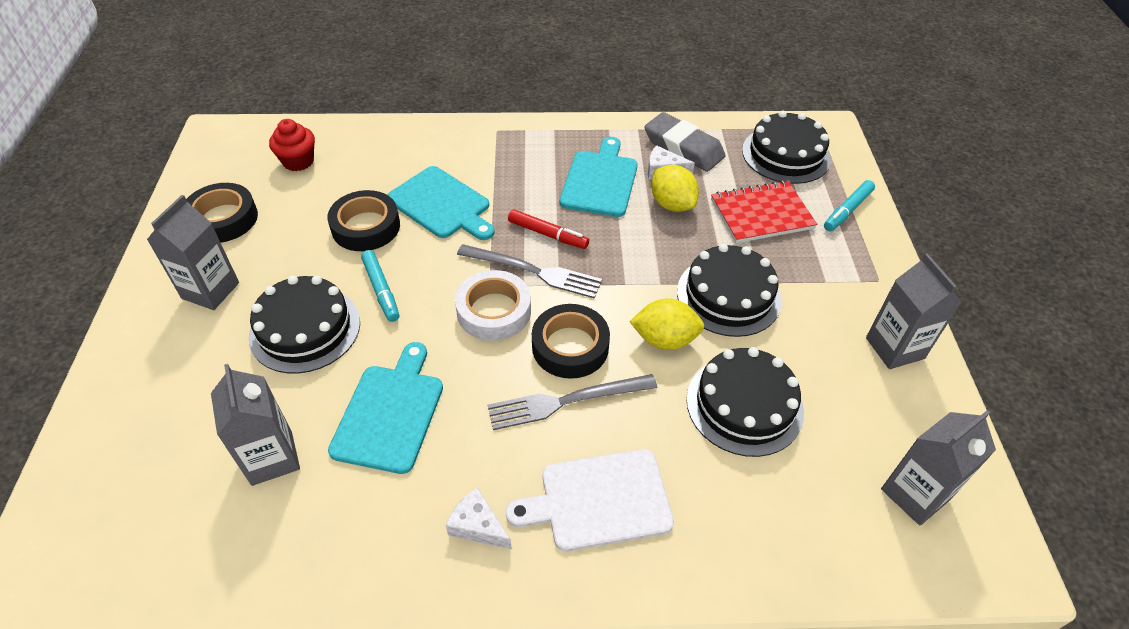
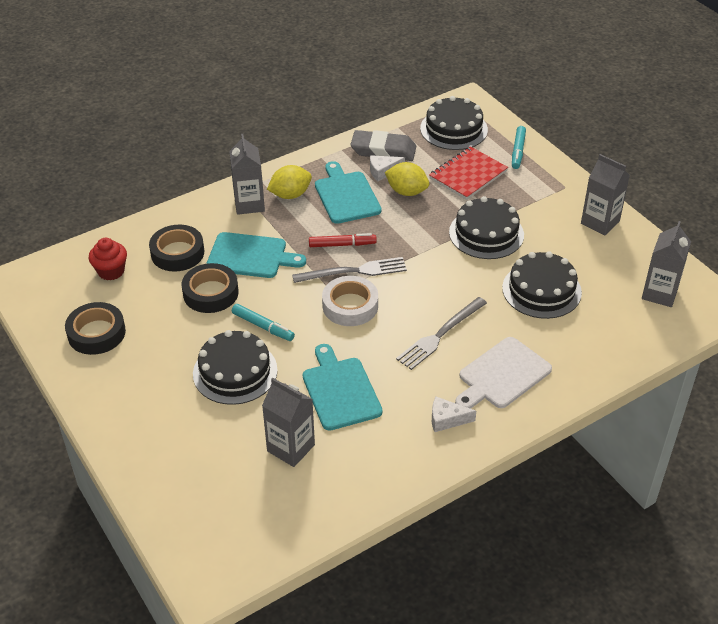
camera: 30 degrees left, 5 degrees down
(210, 290) = (141, 380): grey carton -> grey carton (249, 204)
(570, 346) = (416, 304): black tape -> black tape (177, 253)
(664, 339) = (469, 275): yellow lemon -> yellow lemon (290, 195)

